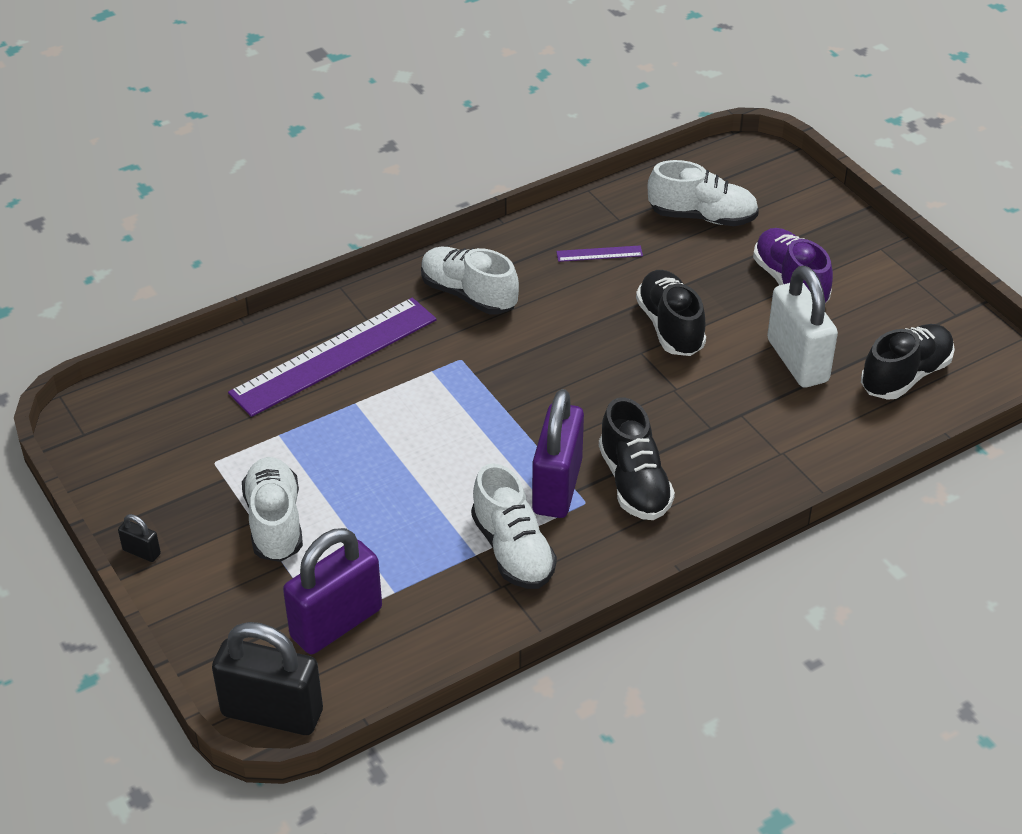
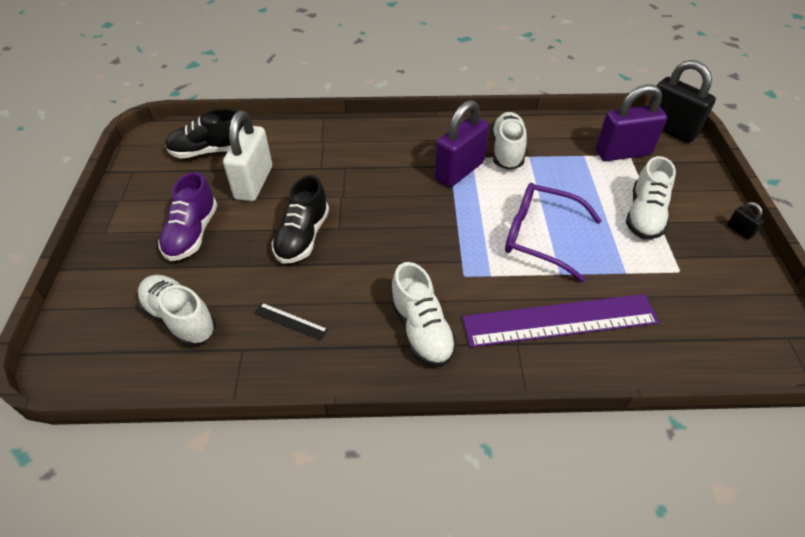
camera: 150 degrees left, 5 degrees up
(399, 438) = (540, 236): none -> purple glasses
(599, 254) = (290, 321): purple ruler -> black ruler
(634, 483) = (415, 157): black shoe -> none

